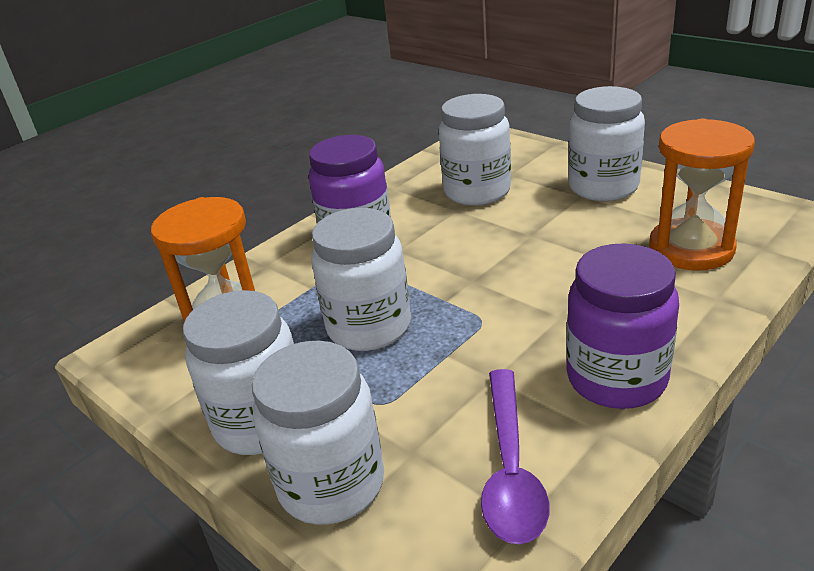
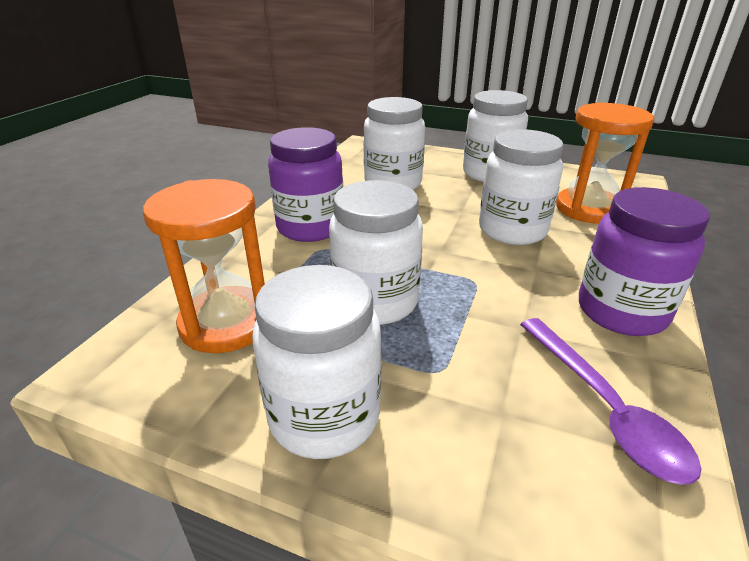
camera: 25 degrees left, 0 degrees up
(331, 484) = (447, 467): white jar -> white jar (512, 230)

